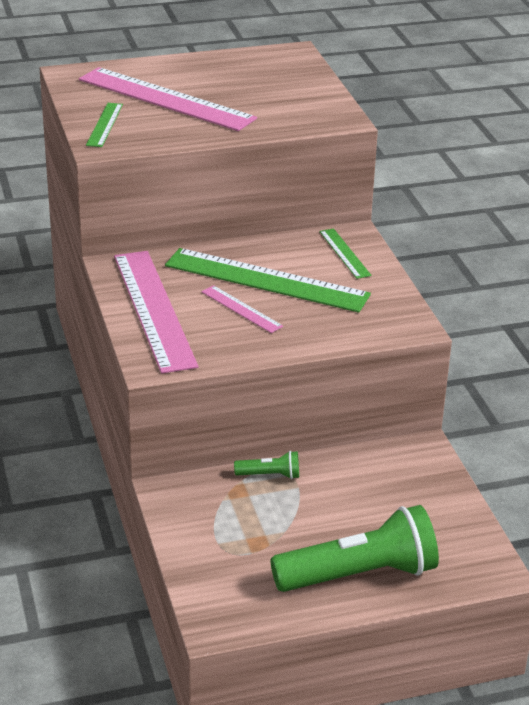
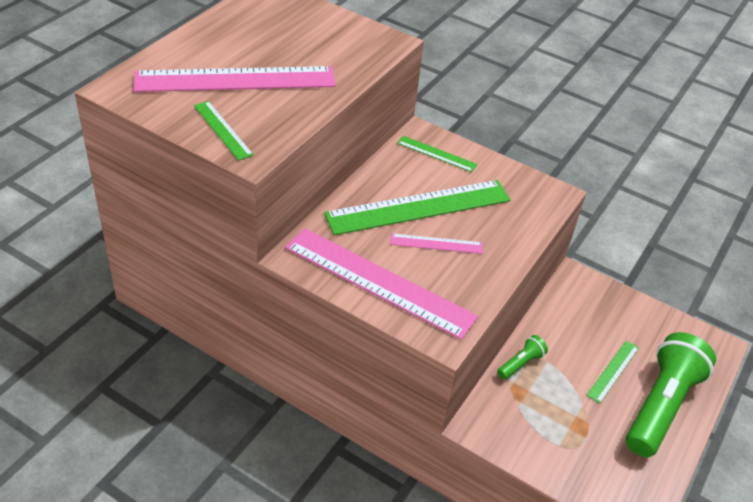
camera: 45 degrees left, 10 degrees up
(351, 527) = (613, 371): none -> green ruler

